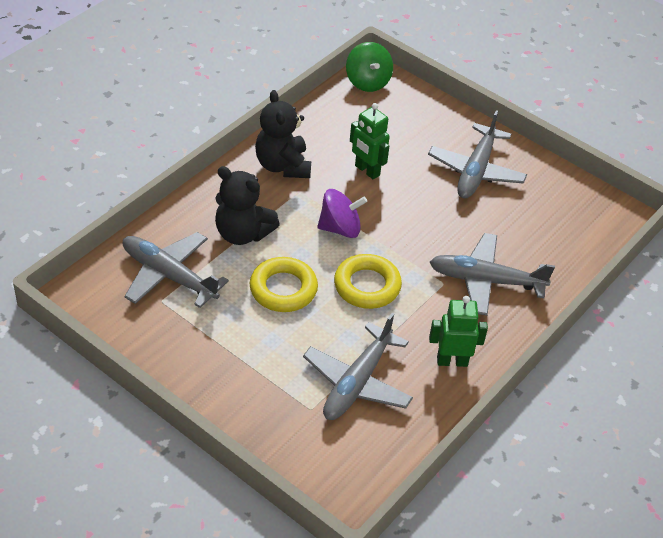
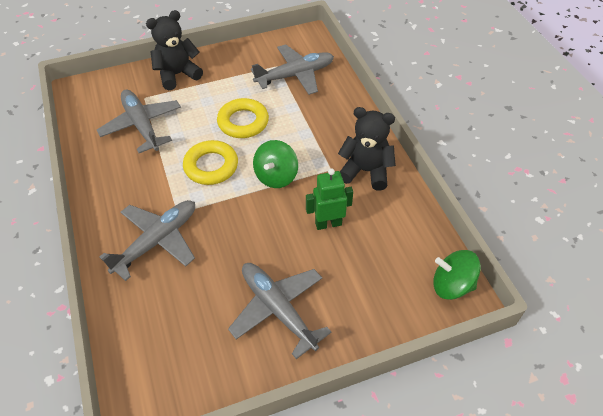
camera: 125 degrees right, 5 degrees up
(242, 233) = (308, 121): black teddy bear -> black teddy bear (177, 74)
(340, 228) = (276, 176): purple spinning top -> green spinning top
(452, 361) = (111, 180): green robot -> none

